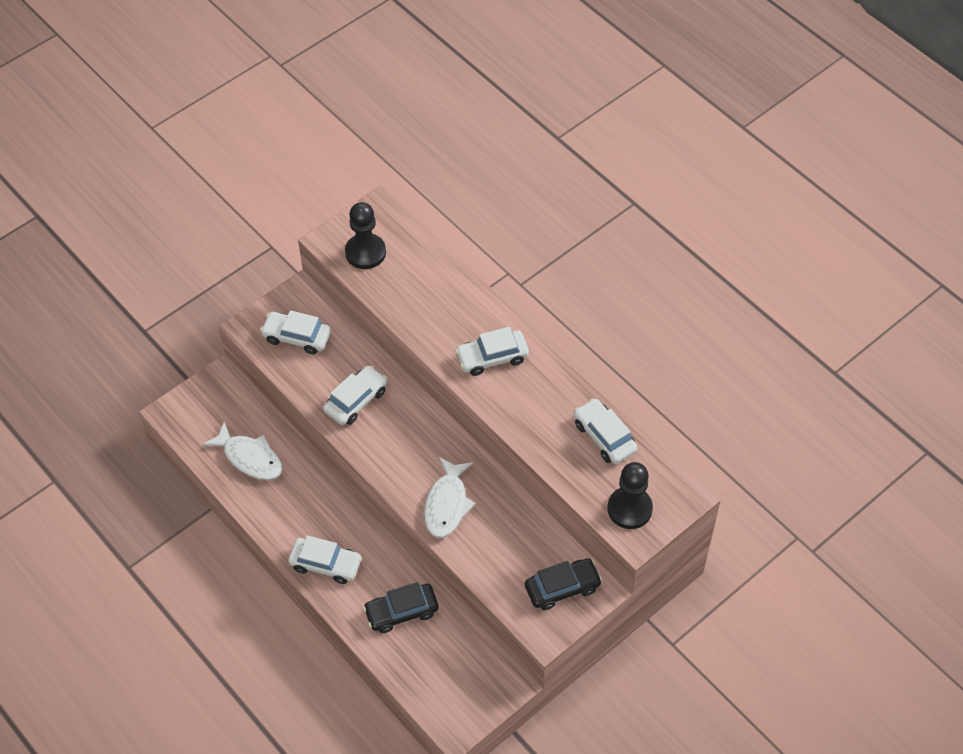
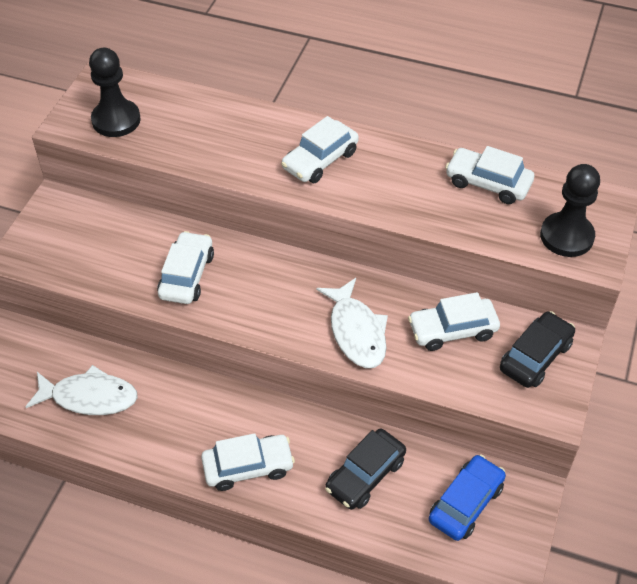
camera: 30 degrees left, 5 degrees down
(297, 337) = (79, 243): white car -> white car (452, 330)
(457, 668) = (466, 503): none -> blue car

